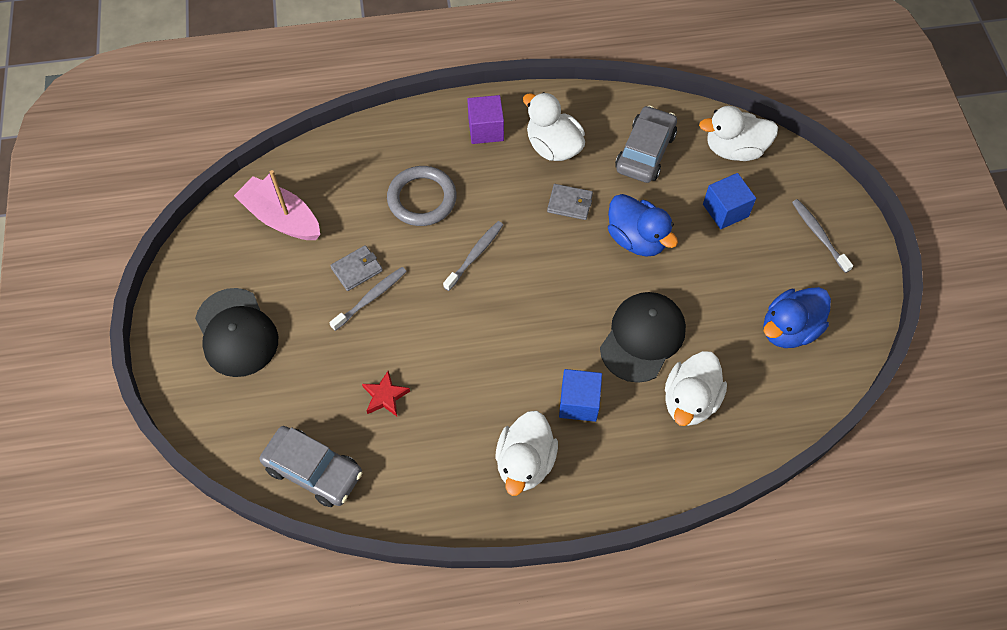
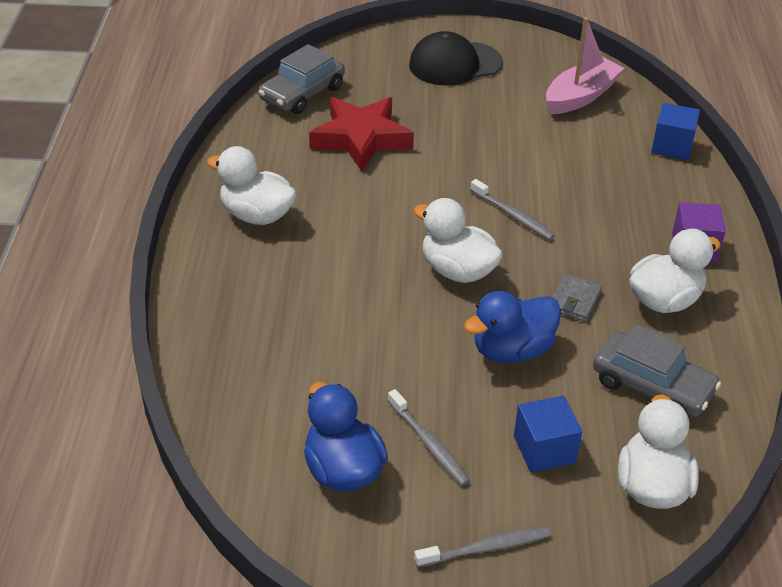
camera: 100 degrees right, 20 degrees down
(357, 269) = (510, 135): grey wallet -> none
(370, 298) = (474, 141): grey toothbrush -> grey toothbrush (429, 443)
(385, 396) = (361, 139): red star -> red star, size x2.14
(422, 199) = (595, 187): grey ring -> none
(579, 402) = (308, 263): blue cube -> blue cube (672, 146)
(642, 338) = (371, 328): black cap -> none
(690, 400) = (278, 351): white duck -> white duck (457, 271)

